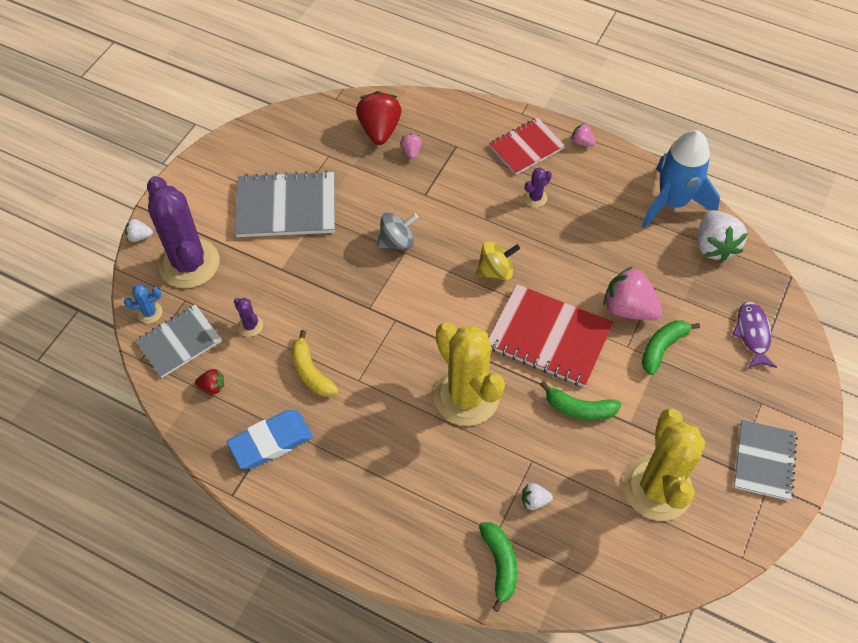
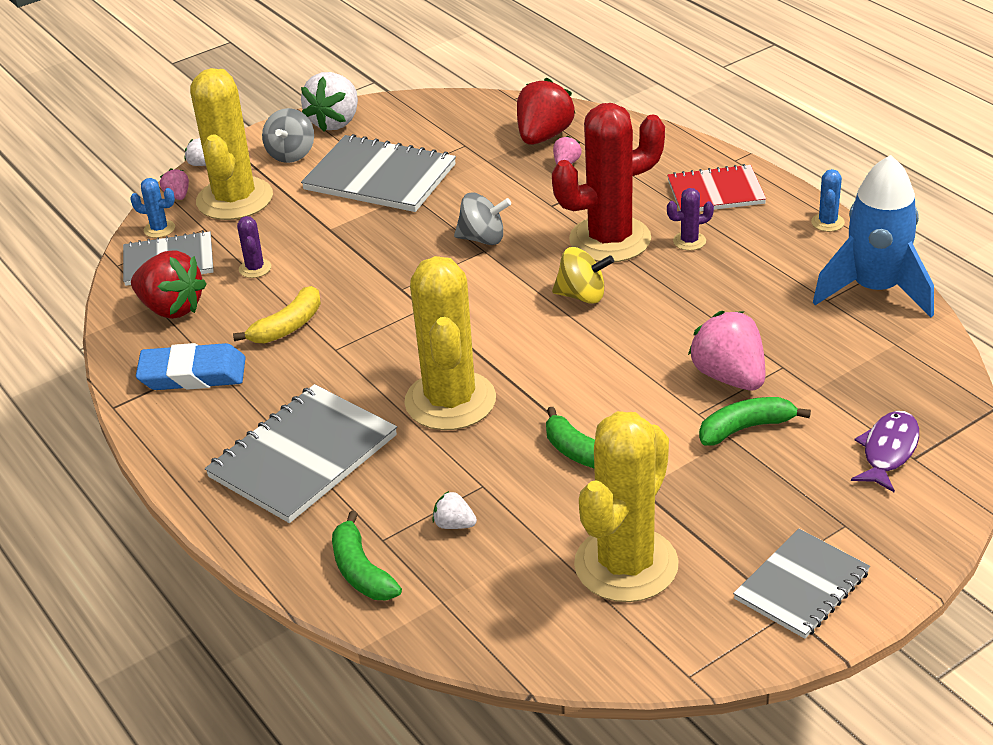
camera: 30 degrees right, 20 degrees down
(189, 263) = (234, 199): purple cactus -> yellow cactus
(203, 204) = (291, 154): none -> grey spinning top
(212, 386) = (171, 308): red strawberry -> red strawberry, size x2.11
(311, 372) = (287, 326): yellow banana -> yellow banana turned 135 degrees counterclockwise
(399, 484) = (303, 456): none -> grey notebook
(483, 214) = (610, 240): none -> red cactus
(500, 564) = (361, 571): green banana -> green banana turned 135 degrees clockwise
(549, 337) = (600, 375): red notebook -> none
(582, 142) = (794, 204): pink strawberry -> pink strawberry (178, 196)
(611, 152) = (827, 222): none -> blue cactus
(714, 246) = (901, 348): white strawberry -> white strawberry (335, 122)

